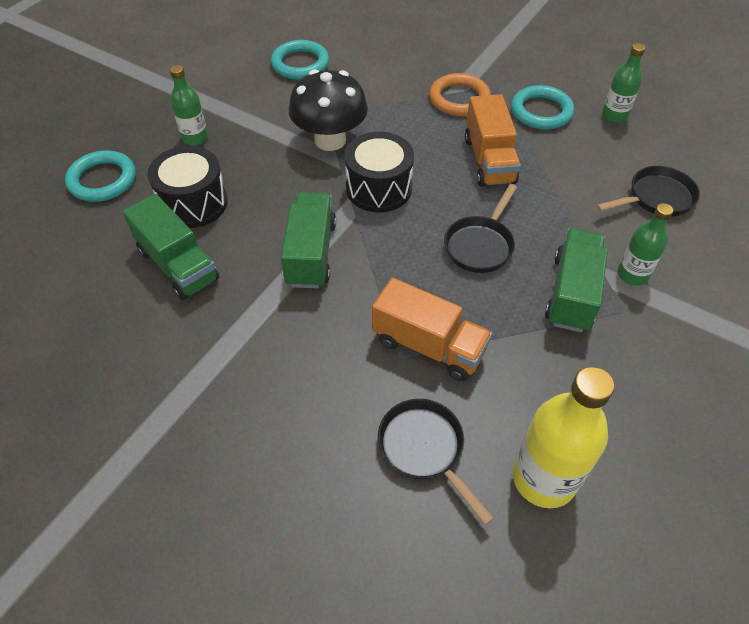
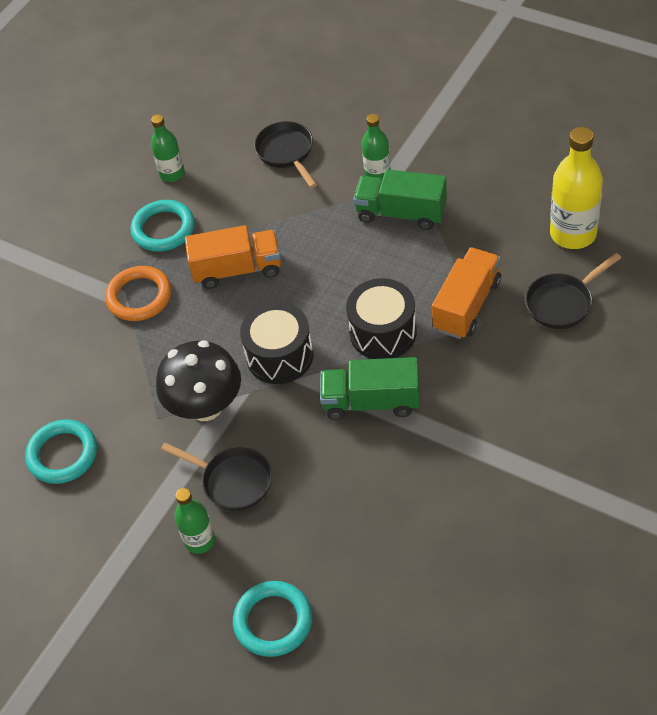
camera: 85 degrees left, 0 degrees up
(178, 265) = (395, 512): green truck -> none
(193, 203) = (307, 518): black drum -> black drum (383, 332)
(480, 245) = (351, 274): black pan -> black pan (232, 481)

